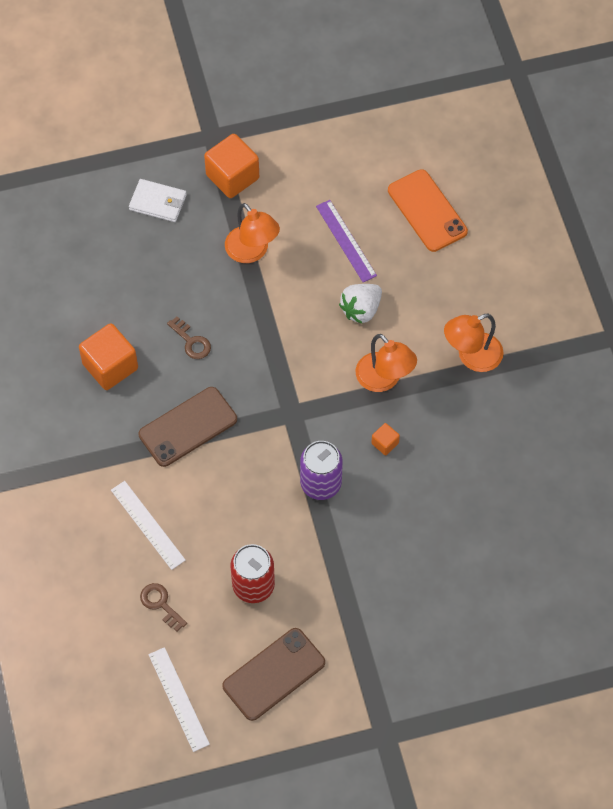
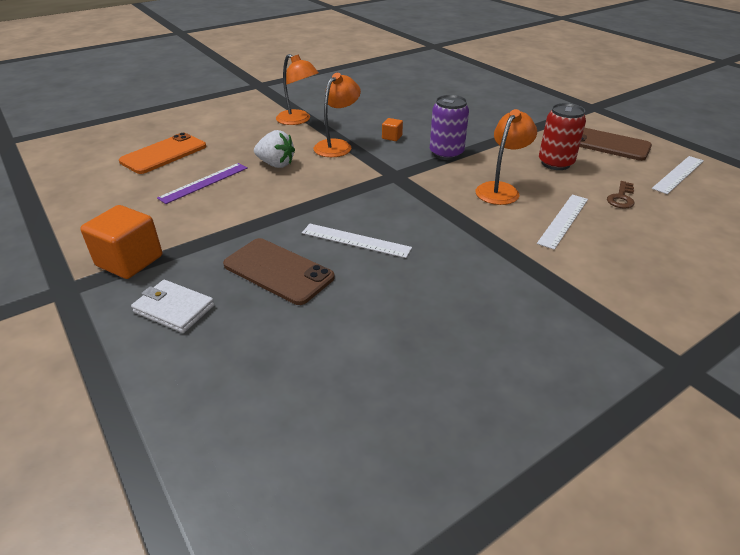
camera: 110 degrees left, 25 degrees down
(110, 366) = (419, 287): orange cube -> none
(158, 202) = (174, 309): white wallet -> white wallet turned 60 degrees counterclockwise
(188, 427) = (449, 221): brown phone -> brown phone (278, 271)
(191, 342) = (356, 240): brown key -> white ruler
(252, 252) = (231, 228): orange lamp -> orange lamp (501, 189)

